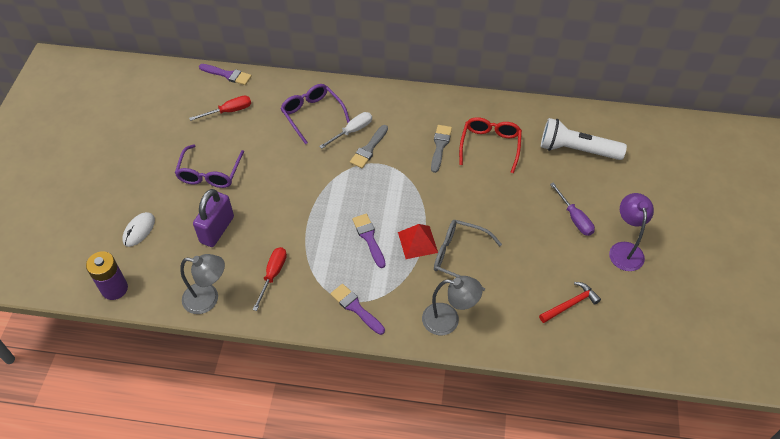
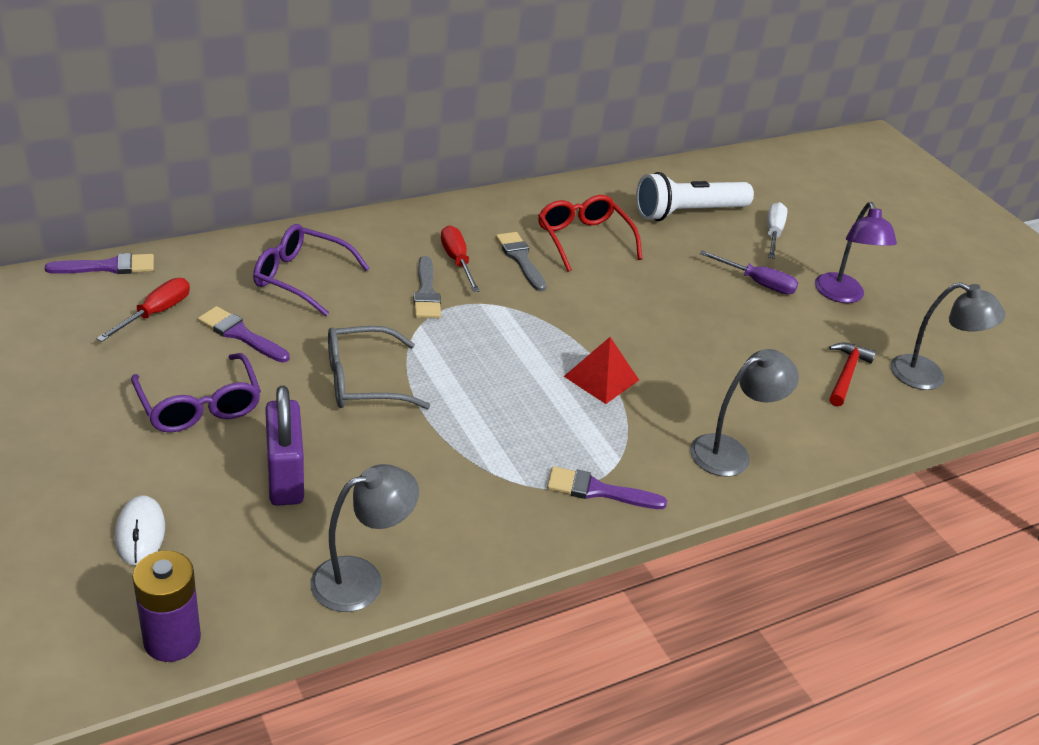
camera: 40 degrees left, 15 degrees down
(273, 275) = (436, 501): red screwdriver -> red screwdriver (457, 261)
(352, 131) = (381, 279): white screwdriver -> white screwdriver (773, 233)
(369, 238) = (532, 398): purple brush -> purple brush (241, 334)
(460, 257) = (671, 374): grey glasses -> grey glasses (364, 381)
(625, 249) = (842, 295): purple lamp -> purple lamp turned 150 degrees counterclockwise
(626, 330) = (929, 376): none -> grey lamp

